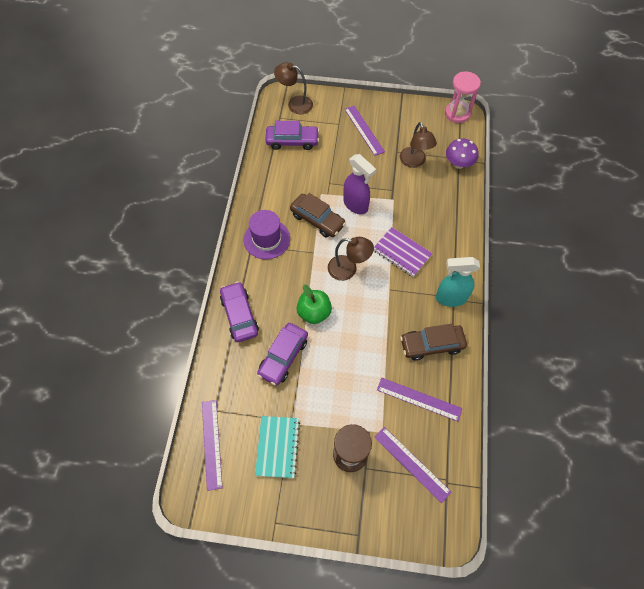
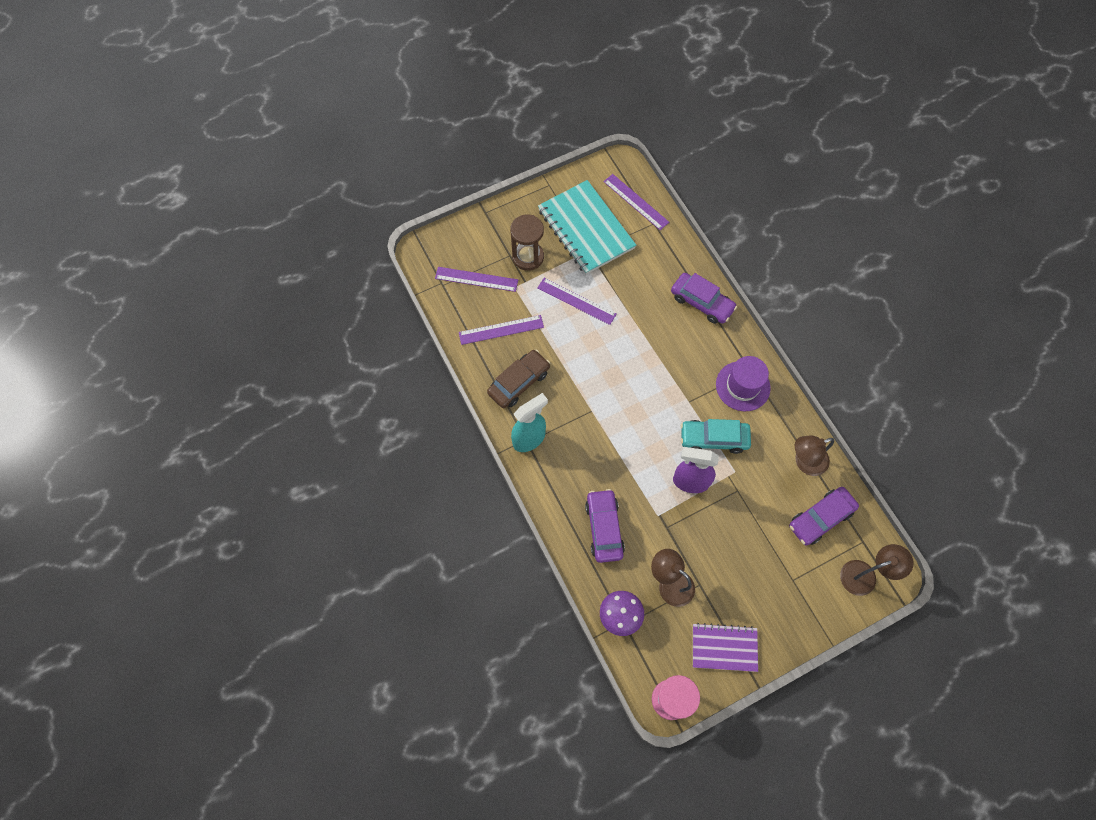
camera: 145 degrees right, 5 degrees up
(277, 447) = (586, 229): turquoise notebook -> turquoise notebook, size x1.69
(283, 357) = (636, 293): purple car -> purple car (604, 528)
(314, 313) = (641, 345): green apple -> none
(317, 220) = (713, 438): brown car -> turquoise car
(348, 269) = (643, 406): brown lamp -> brown lamp (805, 462)
(364, 130) = (758, 591): purple ruler -> purple ruler (576, 301)
(401, 253) = (606, 457): purple notebook -> purple notebook (724, 648)

